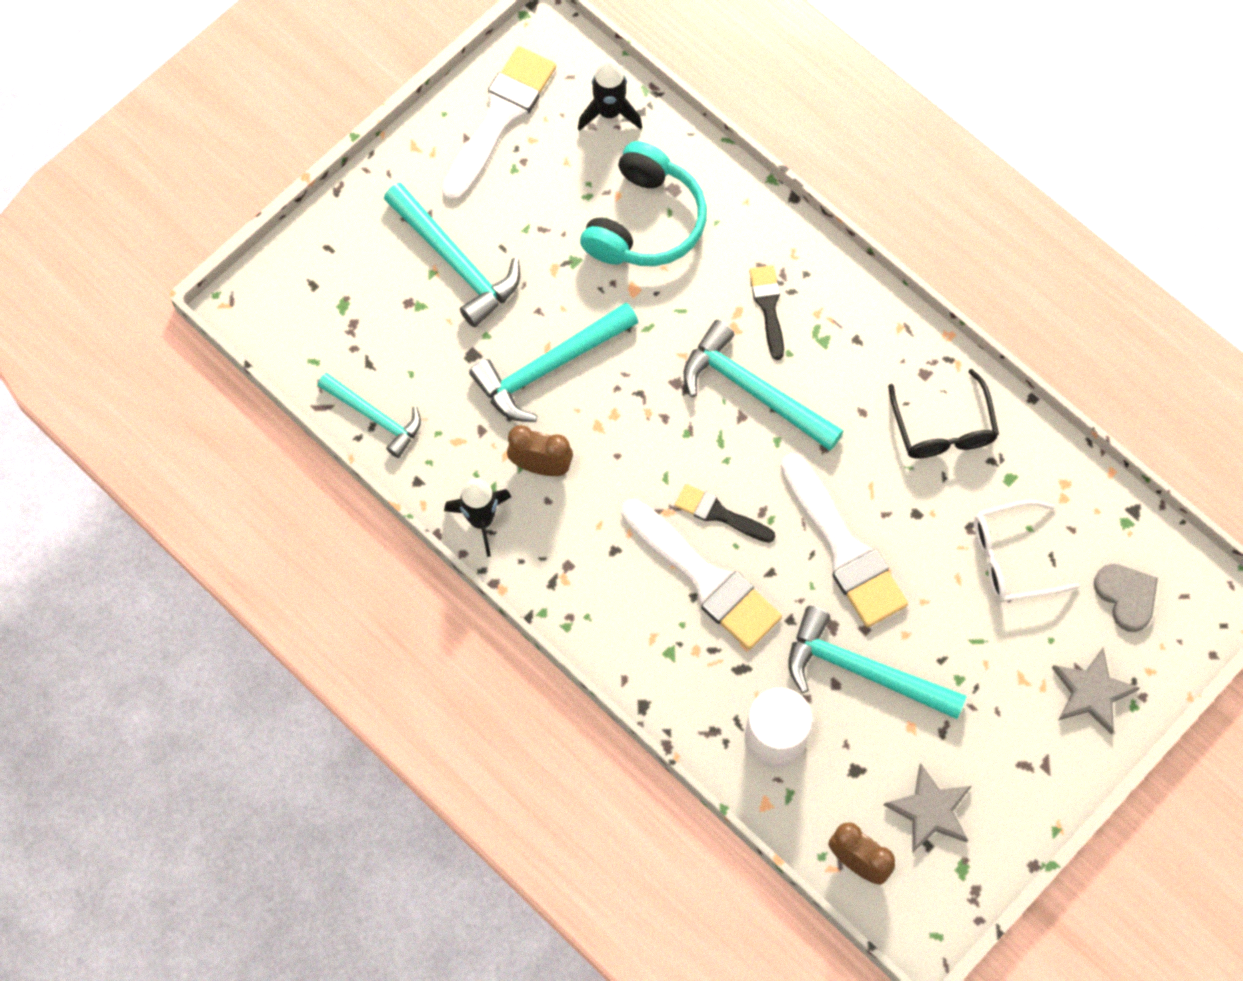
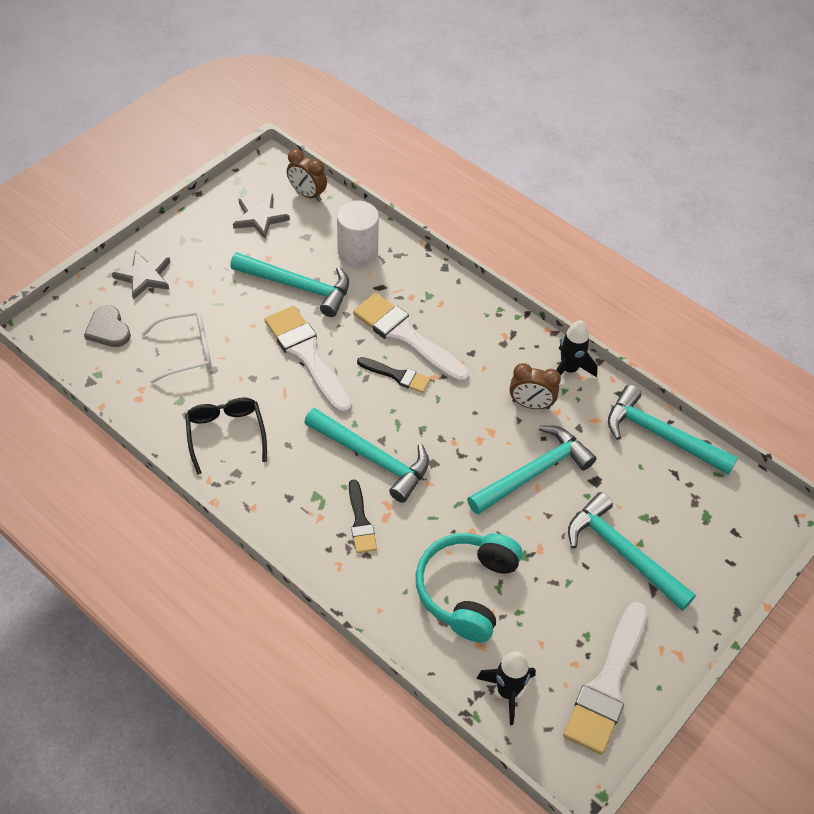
camera: 175 degrees right, 15 degrees down
(375, 417) = (661, 435): turquoise hammer -> turquoise hammer, size x1.53

